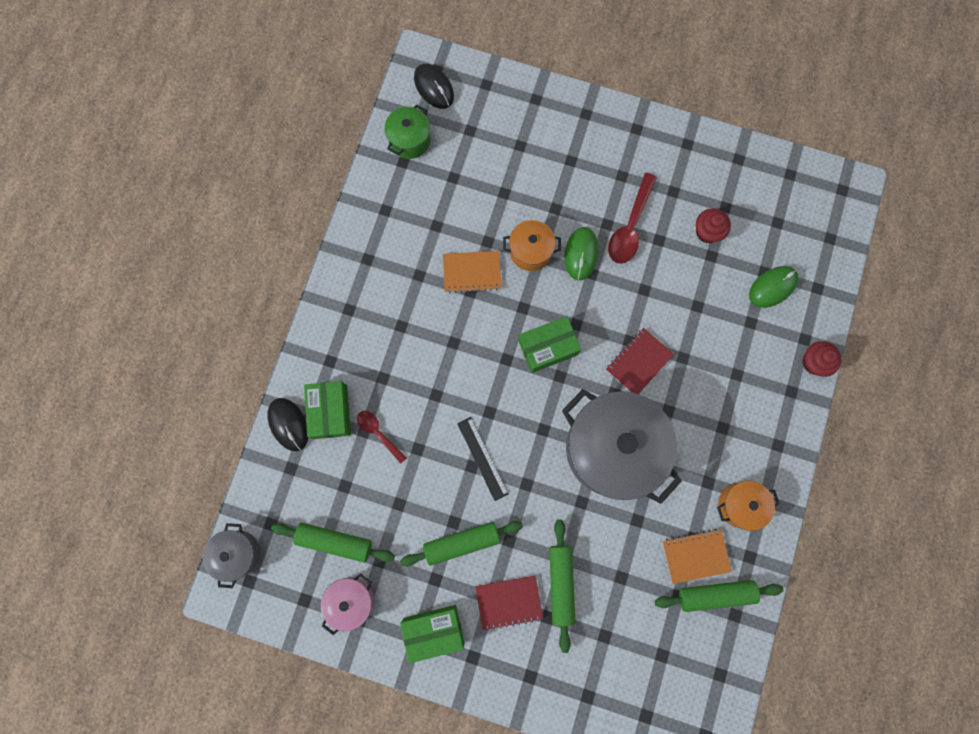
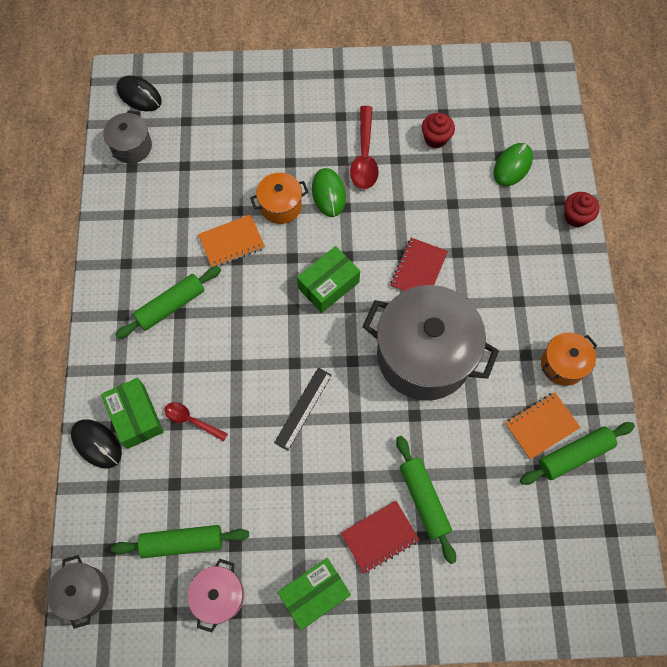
camera: 20 degrees left, 10 degrees down
(410, 140) = (132, 147): green pot -> grey pot
(462, 542) = (312, 496): green rolling pin -> green rolling pin (171, 306)
(482, 458) = (303, 408): black ruler -> black ruler turned 75 degrees clockwise

